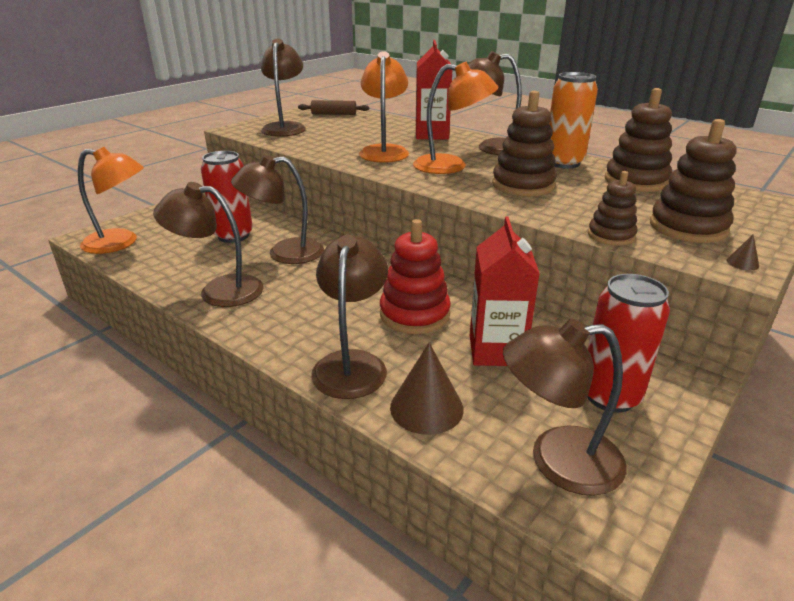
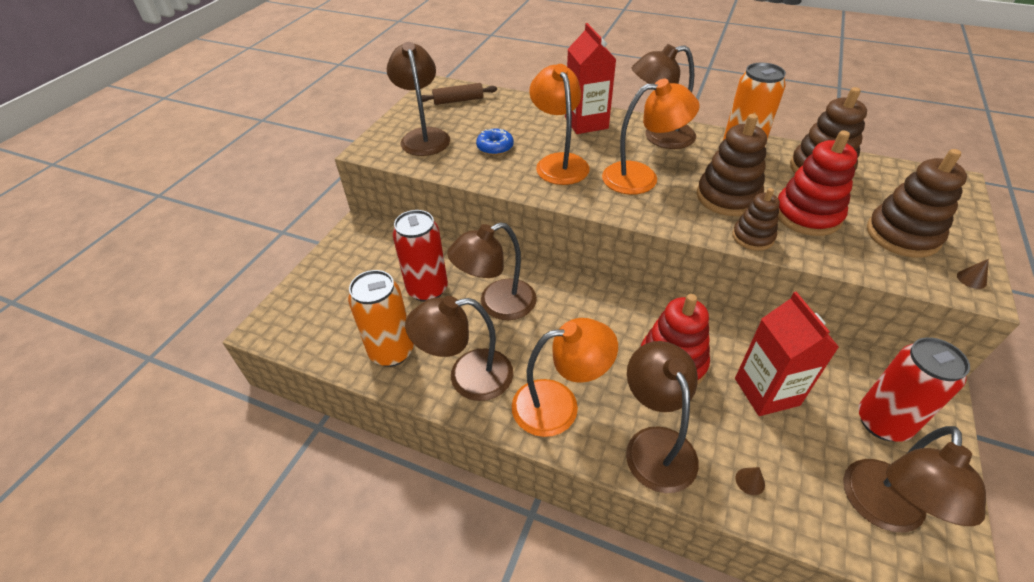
camera: 15 degrees left, 15 degrees up
(120, 243) = (311, 328): orange lamp -> orange lamp (559, 405)
(170, 265) = (392, 351): none -> orange can
(338, 138) = (495, 147): none -> blue donut
(426, 408) = (750, 481): brown cone -> brown cone, size x0.43
(557, 460) = (882, 510): brown lamp -> brown lamp turned 45 degrees counterclockwise
(594, 204) = (807, 215): none -> red stacking toy
(611, 235) = (849, 263): brown stacking toy -> brown stacking toy (753, 237)

